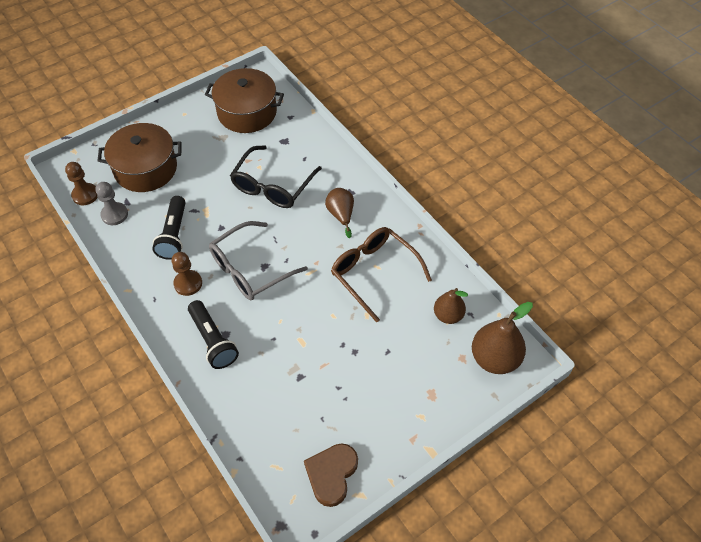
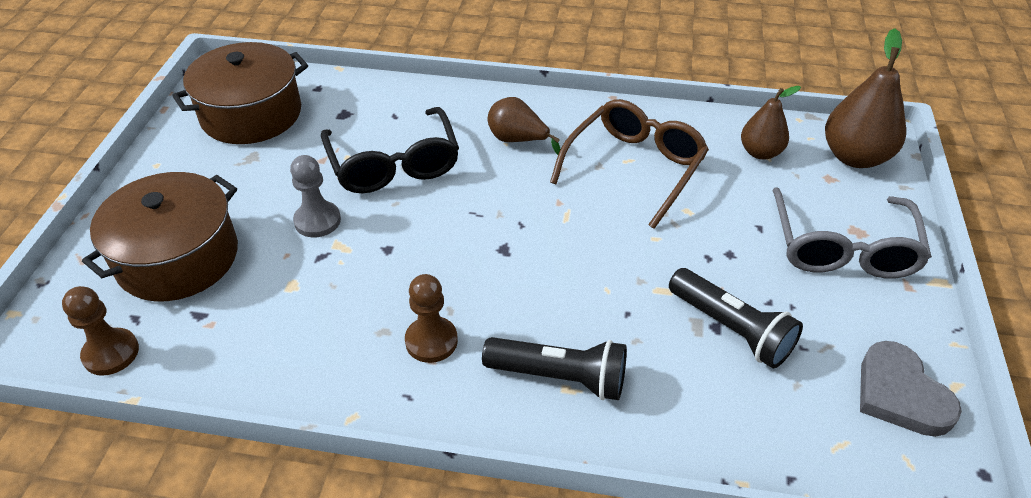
camera: 45 degrees left, 10 degrees down
(114, 214) = (199, 343): grey pawn -> grey pawn (317, 221)
(174, 235) = (330, 302): black flashlight -> black flashlight (731, 329)
(250, 269) = (491, 265): grey glasses -> grey glasses (842, 248)
(331, 474) = (900, 394): brown heart -> grey heart
(374, 273) = (634, 168): brown glasses -> brown glasses turned 120 degrees clockwise

